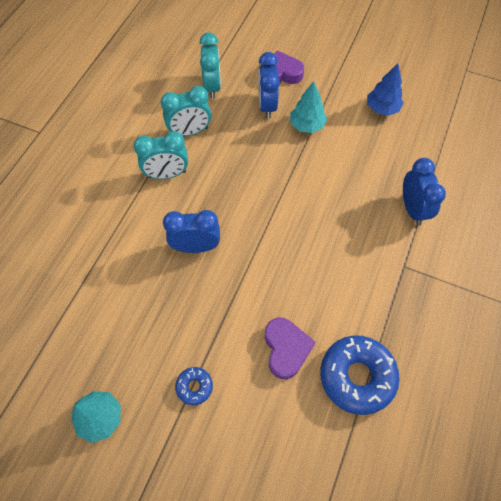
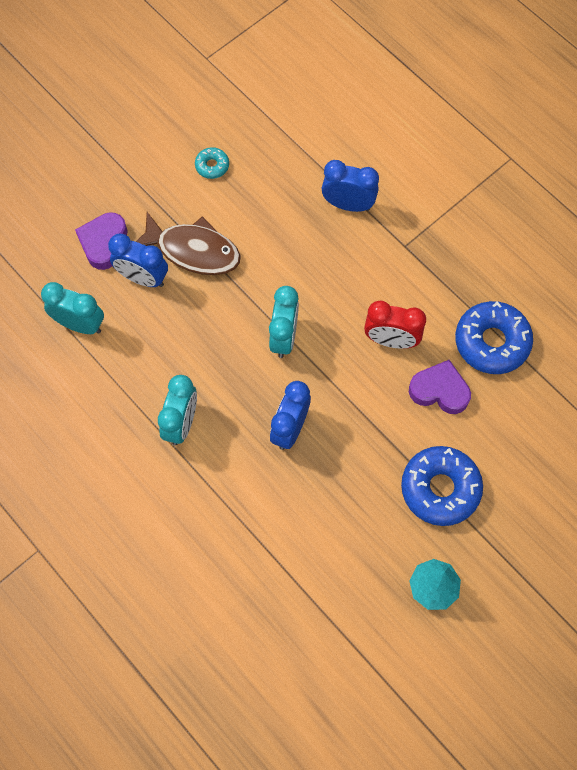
camera: 65 degrees left, 5 degrees up
(190, 132) = (134, 376): turquoise clock -> turquoise clock (284, 337)
(194, 387) = (440, 489): blue donut -> blue donut, size x2.08
(306, 125) = (193, 251): turquoise tree -> brown fish
(311, 290) = (391, 340): none -> red clock
(382, 109) = (212, 166): blue tree -> turquoise donut

